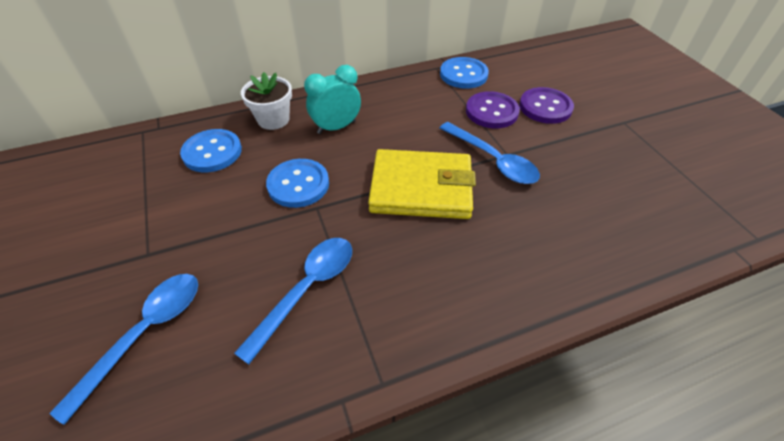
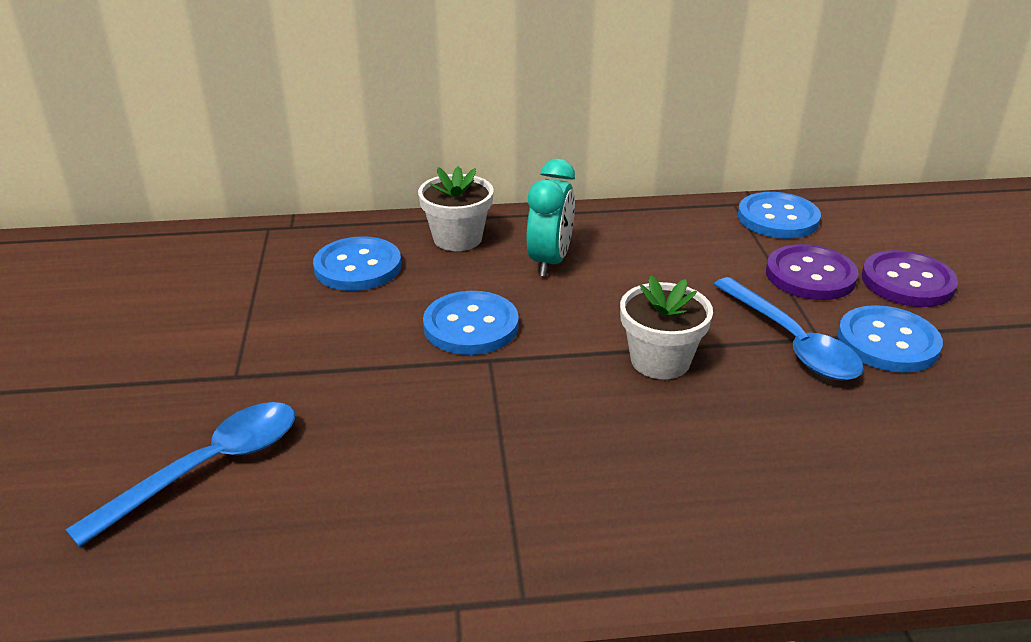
camera: 15 degrees right, 15 degrees down
(307, 289) = (446, 459): blue spoon -> none
(336, 127) = (550, 262): turquoise clock -> turquoise clock turned 120 degrees clockwise
(421, 188) = (660, 361): yellow wallet -> white flower pot
(545, 150) = (888, 342): none -> blue button

